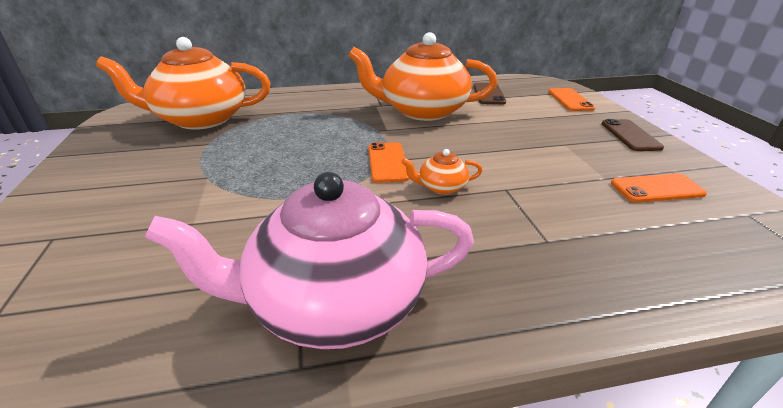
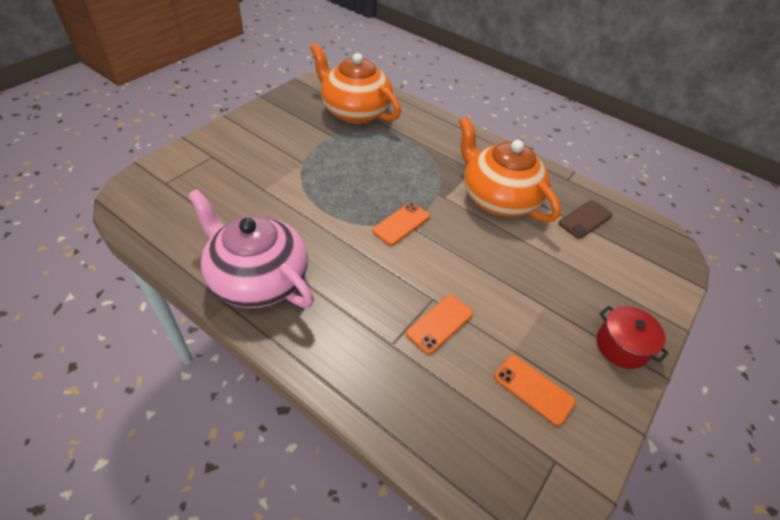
camera: 45 degrees right, 15 degrees up
(441, 187) = (400, 265): orange teapot -> none
(570, 100) = (650, 278): orange phone -> orange phone (440, 324)
(630, 135) = (621, 346): brown phone -> red pot

